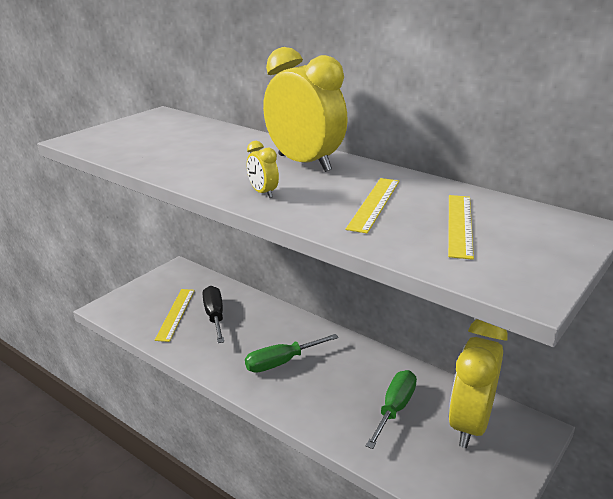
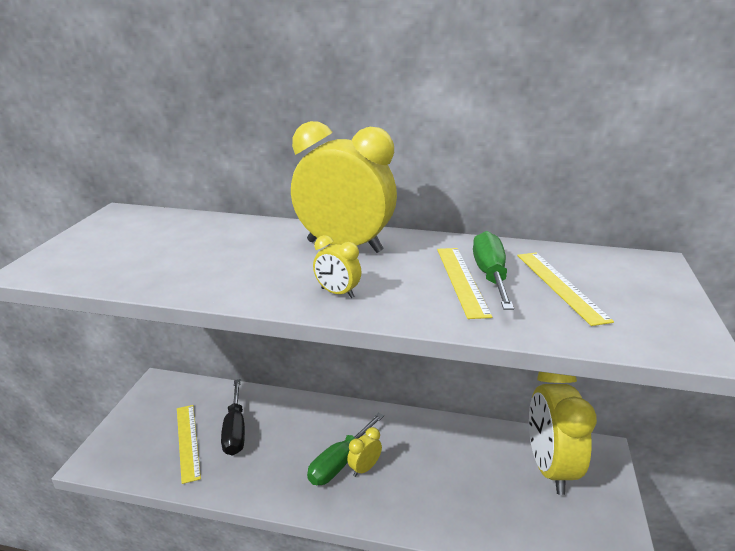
camera: 25 degrees left, 0 degrees up
(214, 316) = (235, 430): black screwdriver -> black screwdriver turned 150 degrees counterclockwise
(298, 373) = (364, 468): none -> yellow clock
(394, 409) = (478, 476): green screwdriver -> green screwdriver (490, 275)

